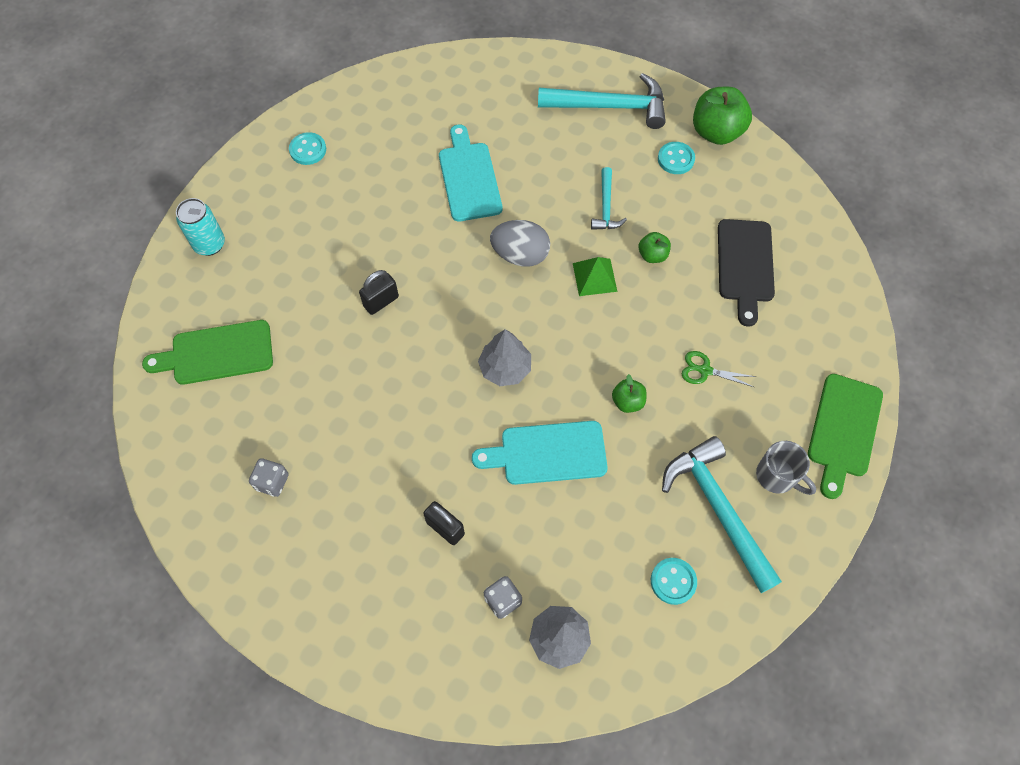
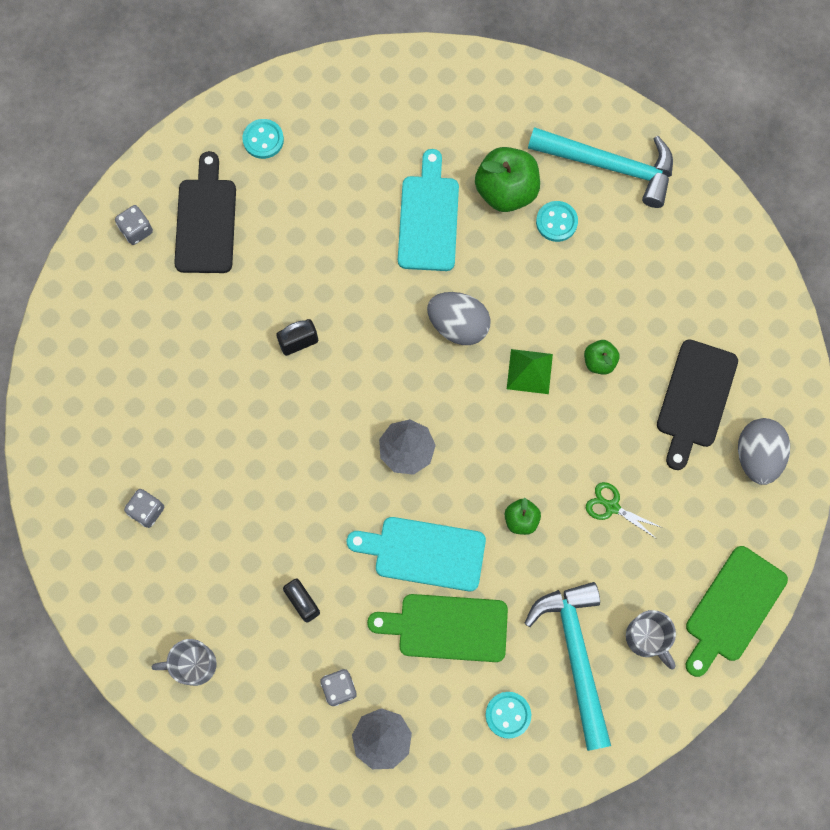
camera: 15 degrees right, 10 degrees up
(209, 244) = (136, 230): turquoise can -> grey dice
(217, 353) = (120, 358): green cutting board -> green cutting board (447, 627)
(272, 223) = (206, 221): none -> black cutting board
(352, 616) = (194, 665): none -> grey mug
(606, 206) = (567, 290): turquoise hammer -> none
(676, 159) = (662, 251): turquoise button -> turquoise button (556, 222)
(716, 132) = (719, 228): green apple -> green apple (506, 191)
(815, 298) = (757, 456): none -> grey egg

